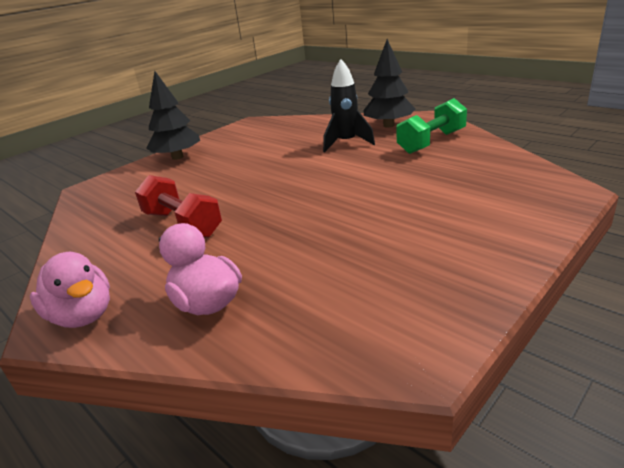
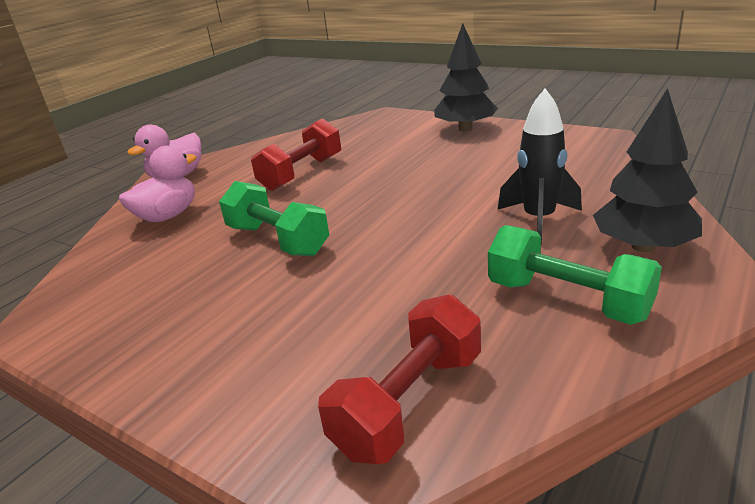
camera: 80 degrees right, 0 degrees up
(315, 227) = (277, 240): none -> green dumbbell
(514, 177) = (409, 403): none -> red dumbbell

